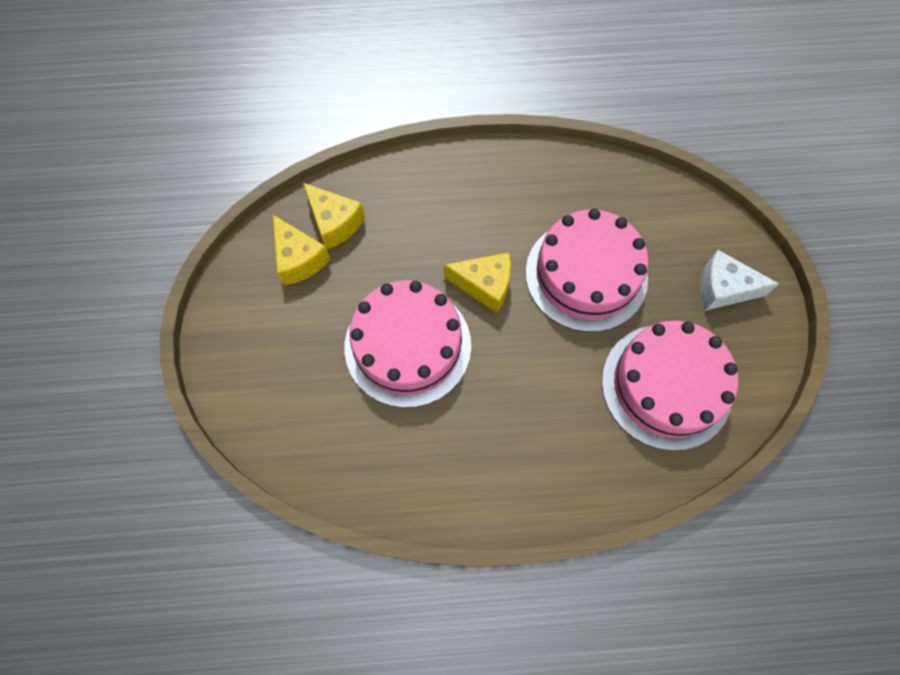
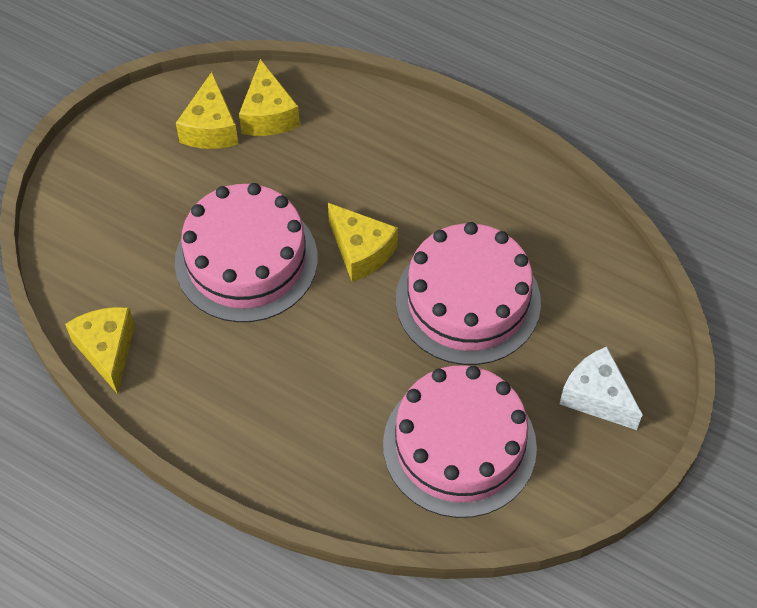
camera: 35 degrees right, 10 degrees down
(359, 488) = (107, 350): none -> yellow cheese

